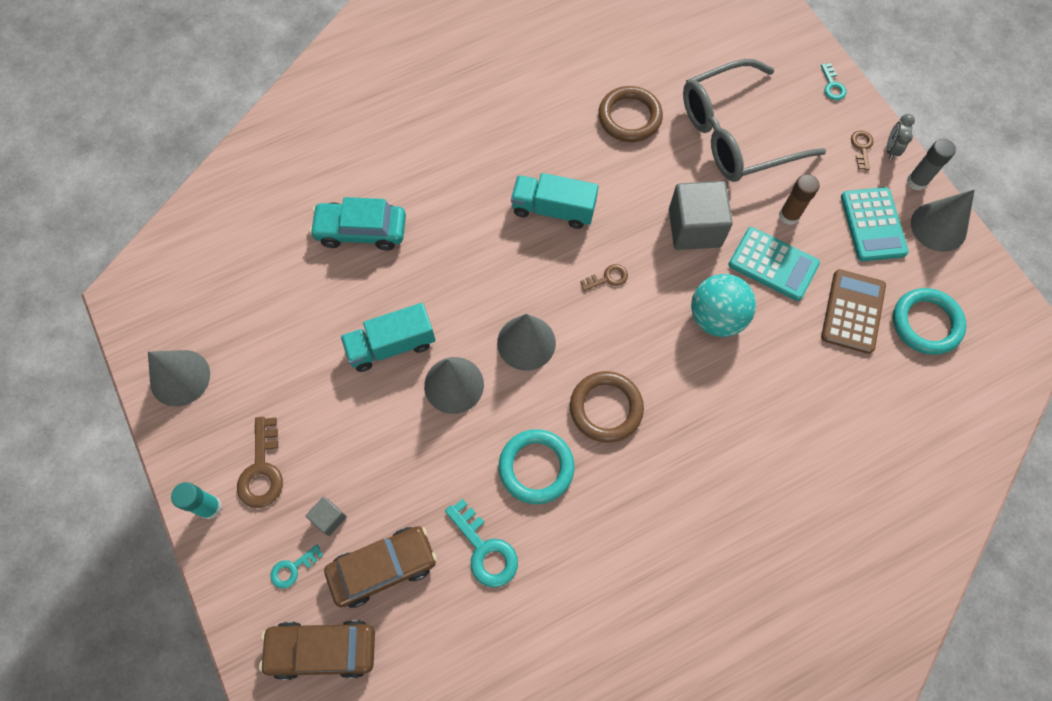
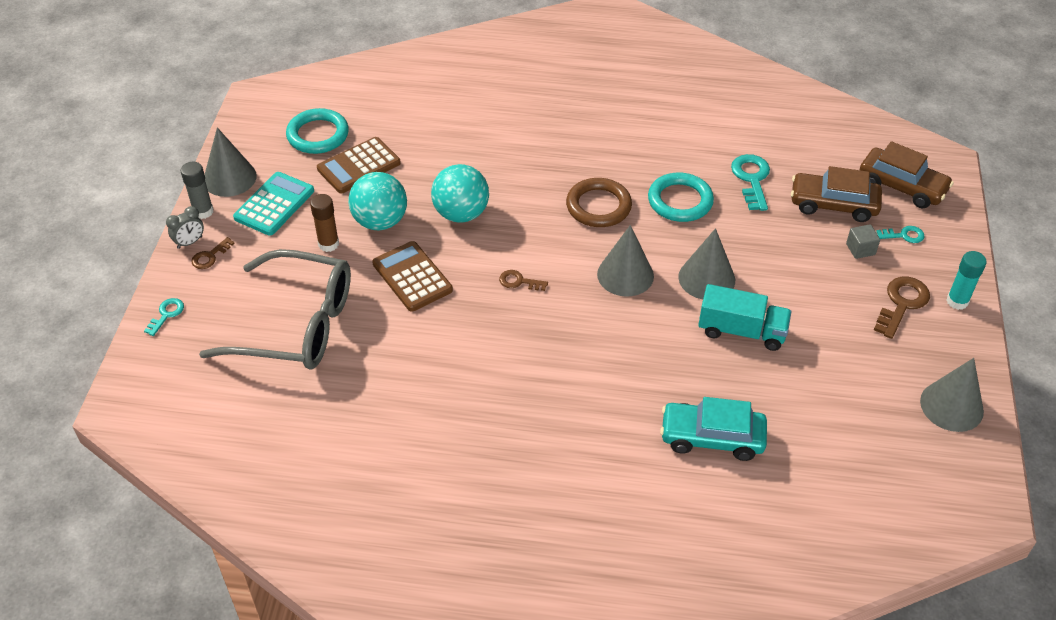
camera: 145 degrees left, 20 degrees down
(361, 231) = (712, 438): turquoise car -> turquoise car turned 150 degrees clockwise
(553, 209) = (517, 356): turquoise truck -> none
(629, 117) = (371, 394): brown ring -> none
(694, 228) = (412, 277): grey cube -> brown calculator
(773, 264) = (380, 221): turquoise calculator -> turquoise ball

